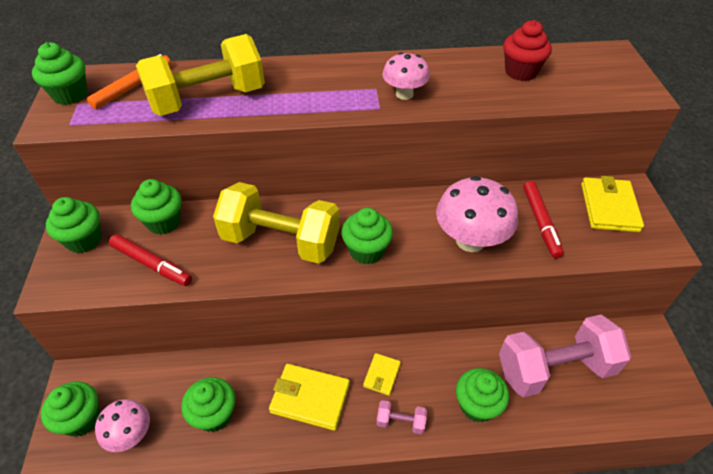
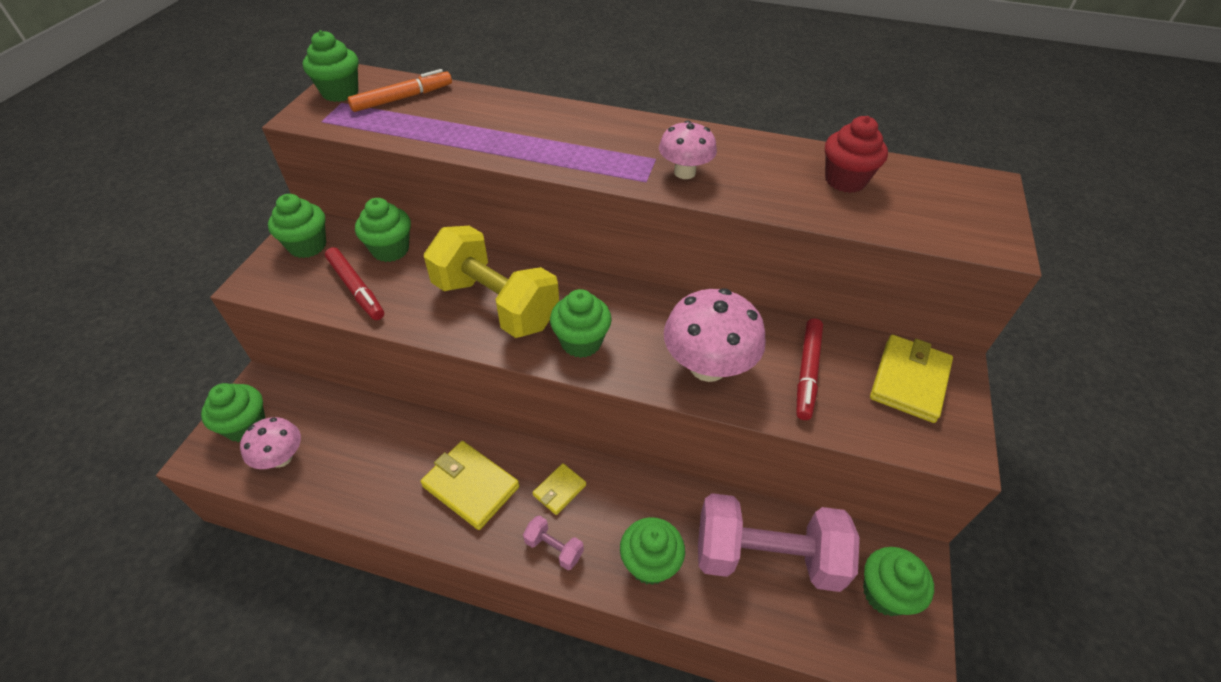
camera: 20 degrees right, 0 degrees up
(208, 100) = (468, 128): yellow dumbbell -> none
(214, 415) = (368, 468): green cupcake -> green cupcake (885, 593)

